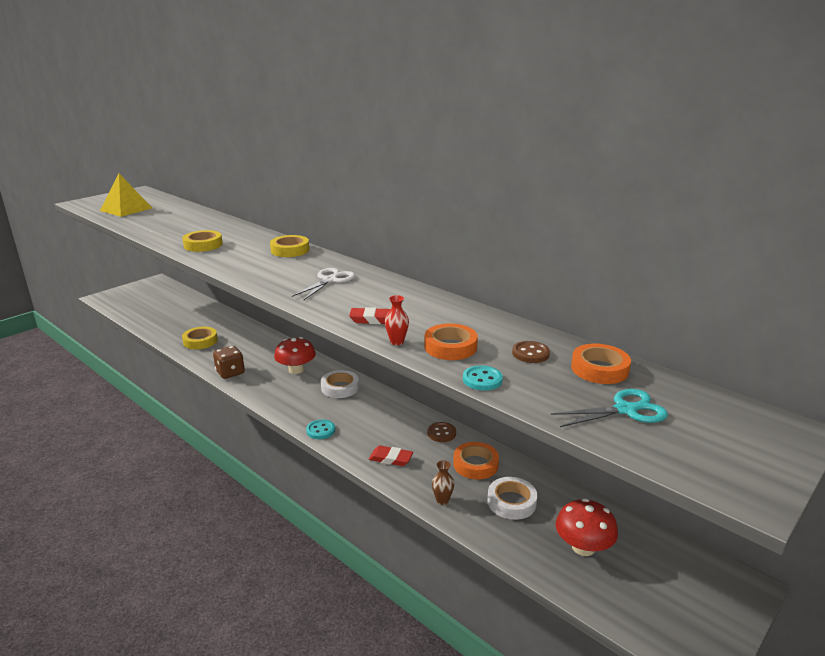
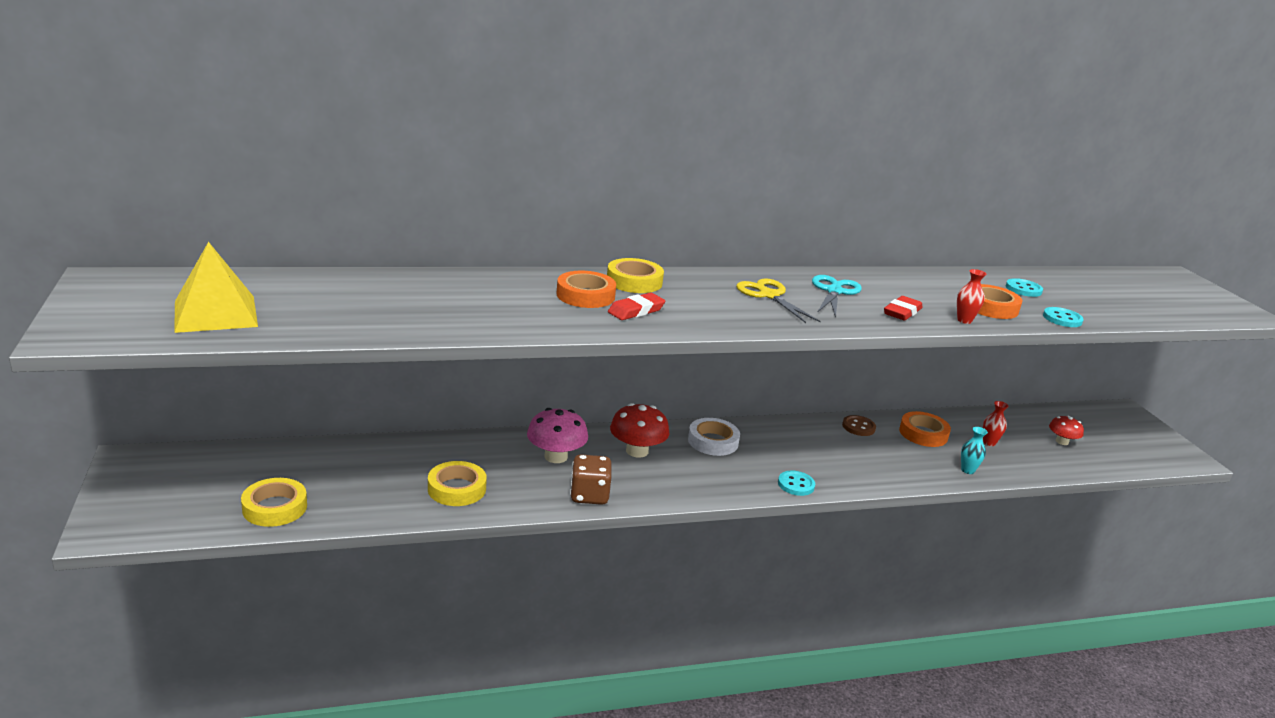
camera: 60 degrees left, 0 degrees up
(203, 245) = (532, 314): yellow tape -> yellow tape (275, 507)
(261, 352) = (556, 456): none -> pink mushroom
(330, 280) = (769, 295): white scissors -> yellow scissors
(391, 458) = (882, 468): red eraser -> red eraser (636, 311)
(442, 500) = (967, 470): brown vase -> turquoise vase
(511, 502) = (989, 443): white tape -> red vase
(530, 353) = (1023, 289): brown button -> turquoise button
(583, 547) = (1062, 441): red mushroom -> red mushroom, size x0.61
(599, 369) = (1065, 282): orange tape -> orange tape (585, 295)
(625, 410) = (1134, 300): turquoise scissors -> turquoise scissors (834, 291)

